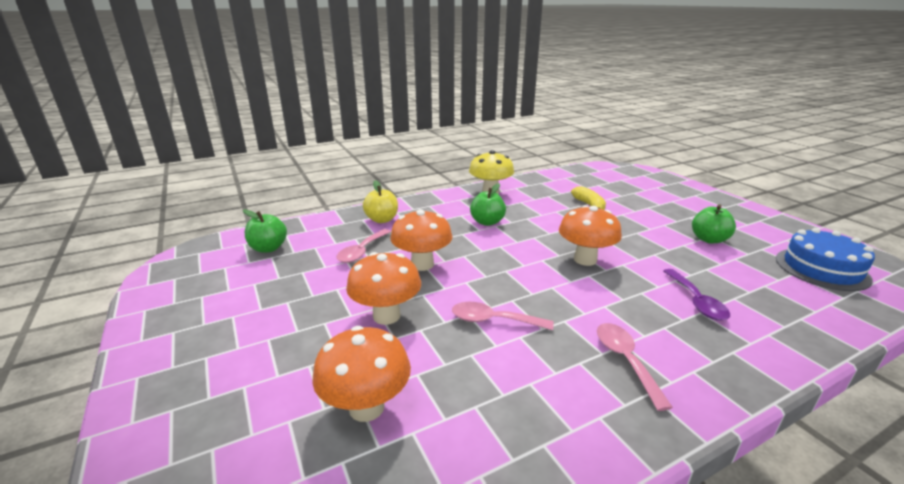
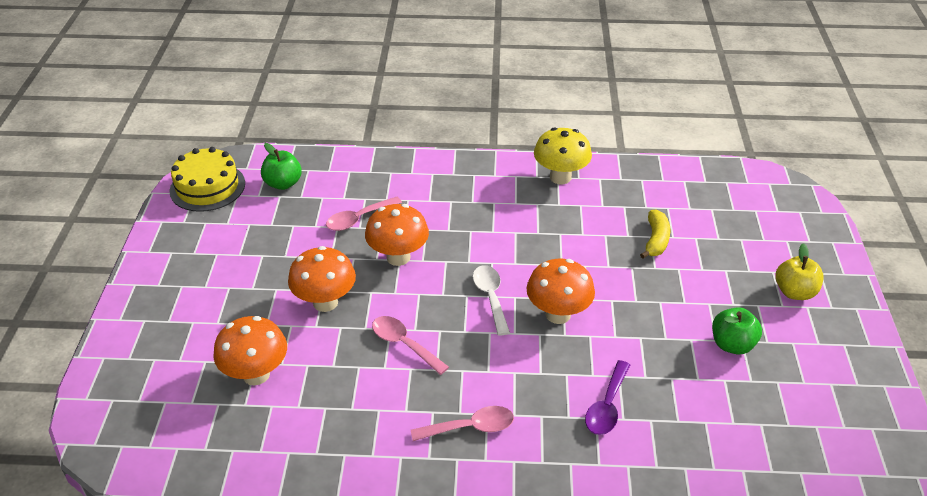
camera: 30 degrees right, 15 degrees up
(186, 270) = (207, 187): none -> yellow cake
(382, 219) = (409, 180): yellow apple -> yellow apple (794, 292)
(487, 222) = (511, 224): green apple -> none
(525, 266) = (490, 297): none -> white spoon
(626, 361) = (470, 427): pink spoon -> pink spoon turned 60 degrees clockwise
(821, 269) = (806, 433): blue cake -> none

